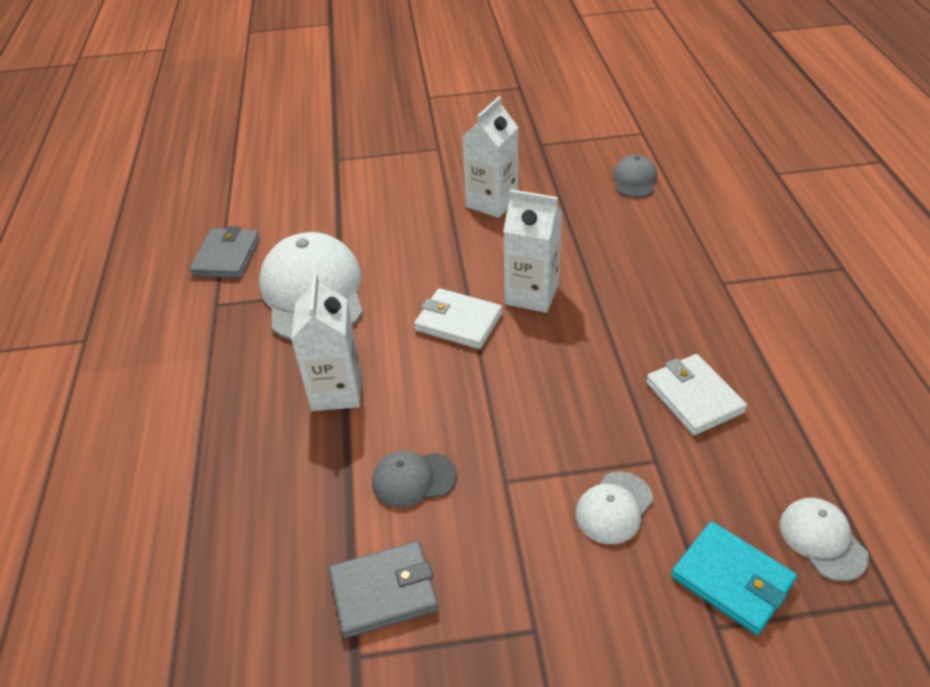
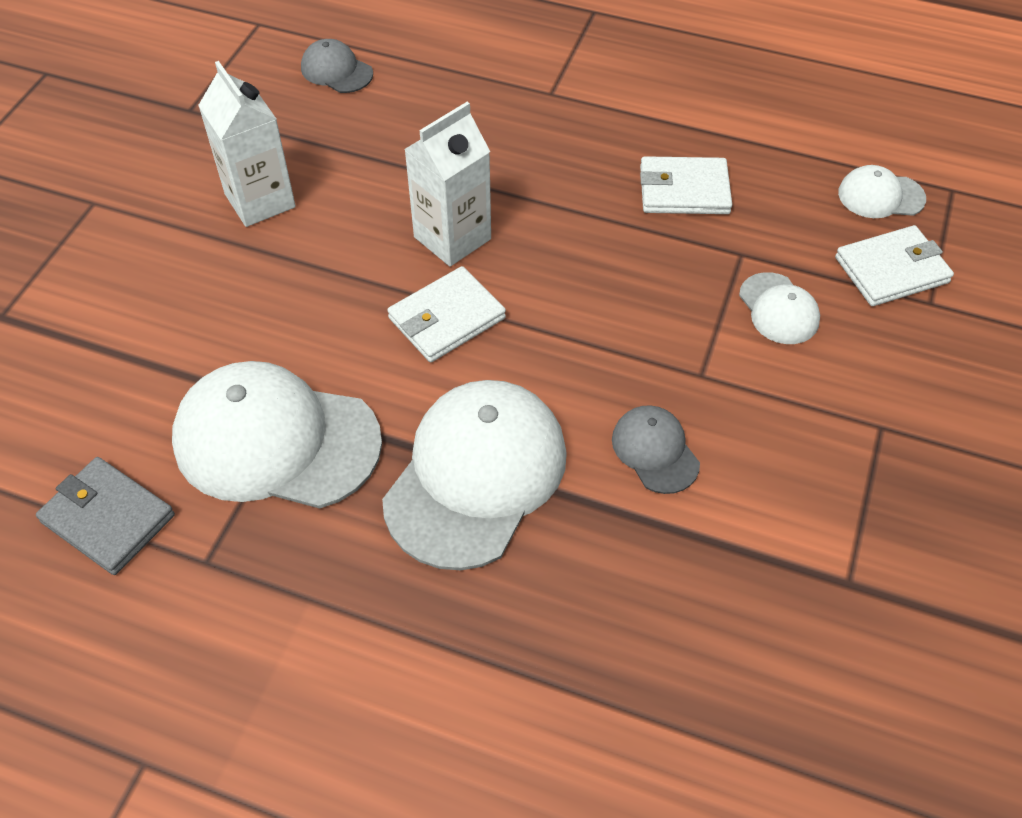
camera: 65 degrees left, 10 degrees up
(336, 391) = (476, 475): white carton -> white cap
(384, 592) = (784, 530): grey wallet -> none
(413, 479) = (655, 451): grey cap -> grey cap turned 135 degrees clockwise
(731, 579) = (891, 270): turquoise wallet -> white wallet

